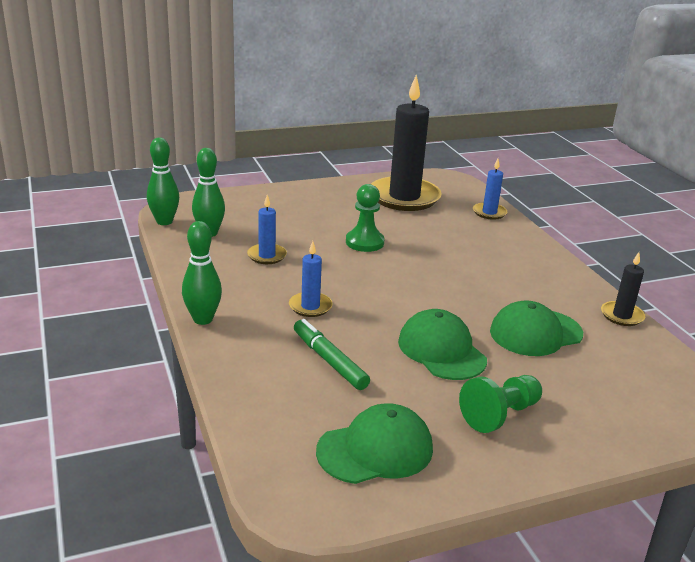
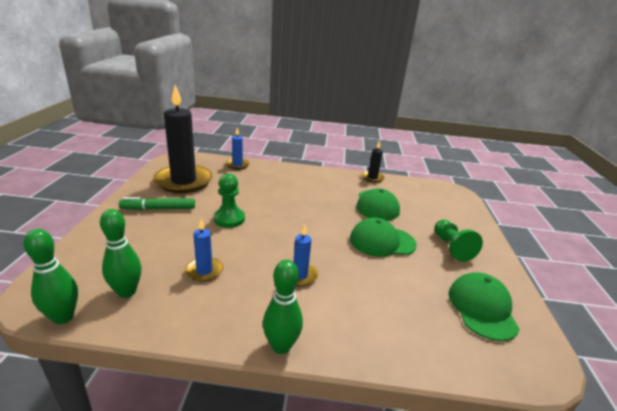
camera: 65 degrees left, 0 degrees up
(329, 361) = (376, 292): green marker -> green marker (158, 209)

